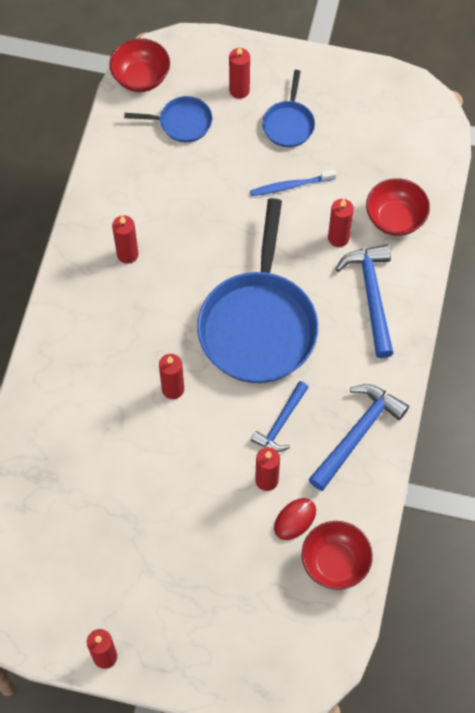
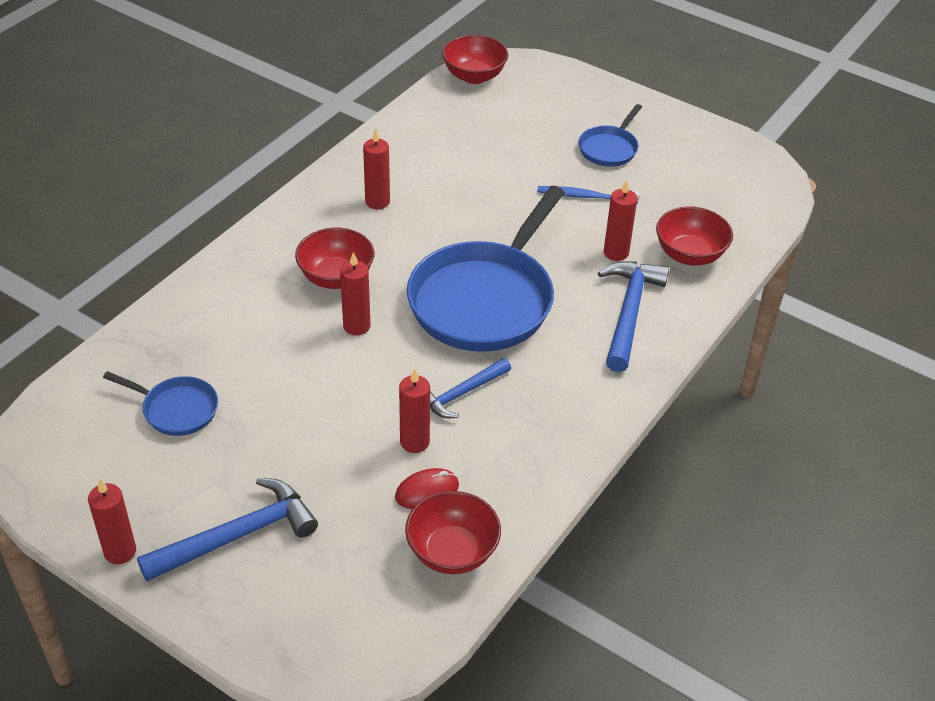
camera: 20 degrees right, 20 degrees down
(133, 346) = (336, 277): none -> red bowl
(181, 122) = (496, 118): blue pan -> blue pan (176, 409)
(239, 90) = (570, 110): red candle -> none
(357, 434) = (547, 433): blue hammer -> blue hammer (237, 536)

